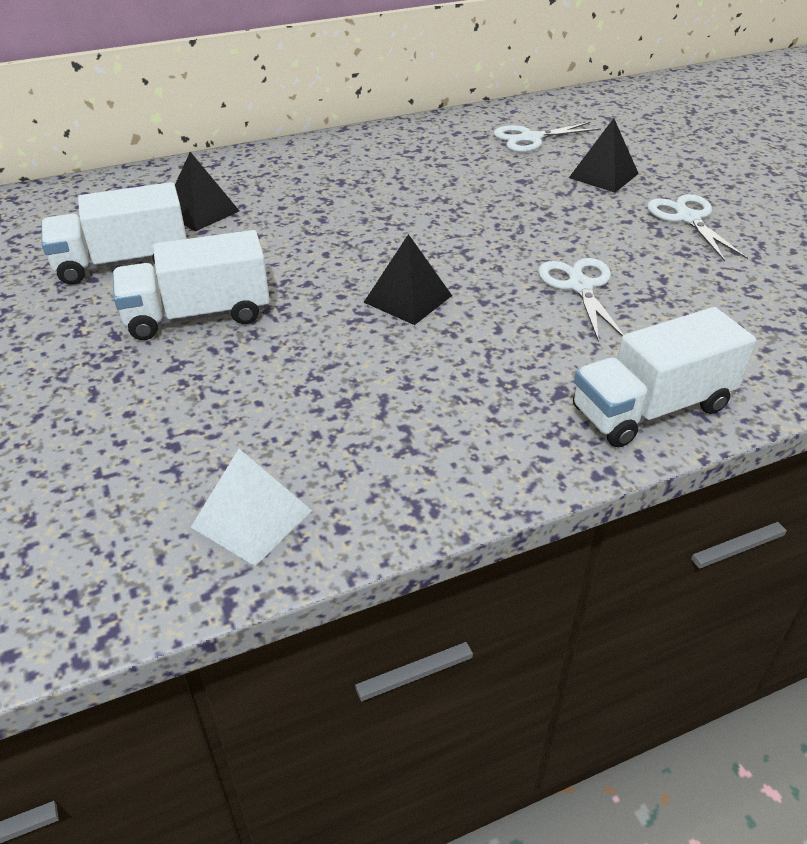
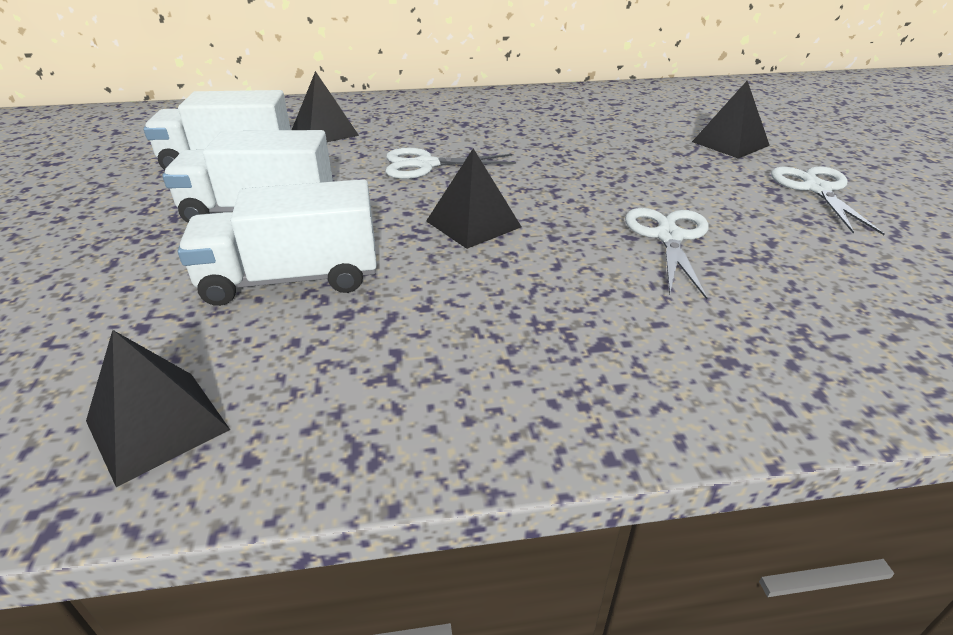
camera: 15 degrees right, 5 degrees down
(251, 518) = (157, 425): white pyramid -> black pyramid
(531, 138) = (664, 109): white scissors -> white scissors (426, 165)
(651, 409) = (715, 384): white truck -> white truck (291, 279)

